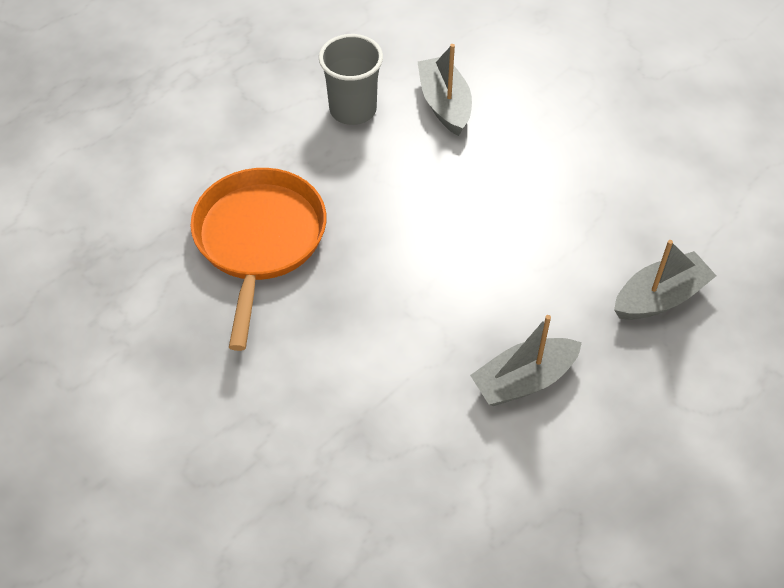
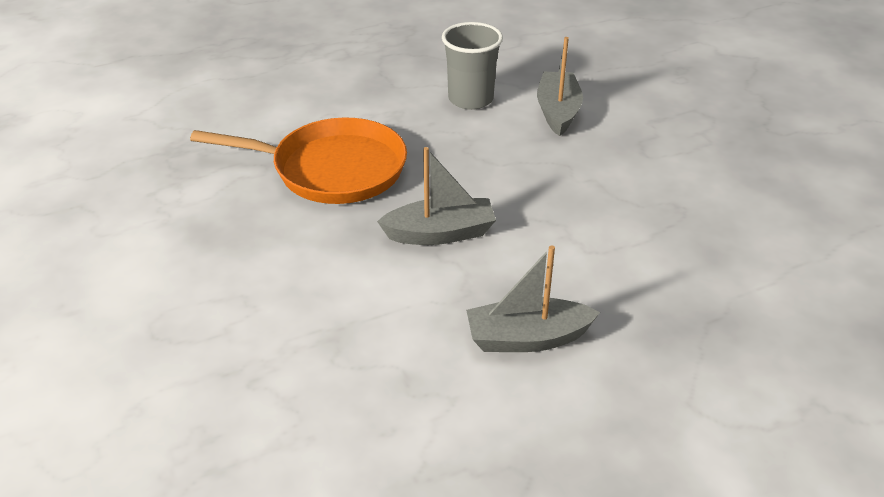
camera: 20 degrees right, 15 degrees down
(259, 240) = (332, 169): orange pan -> orange pan turned 75 degrees clockwise
(659, 297) = (710, 305): grey boat -> grey boat (440, 233)

